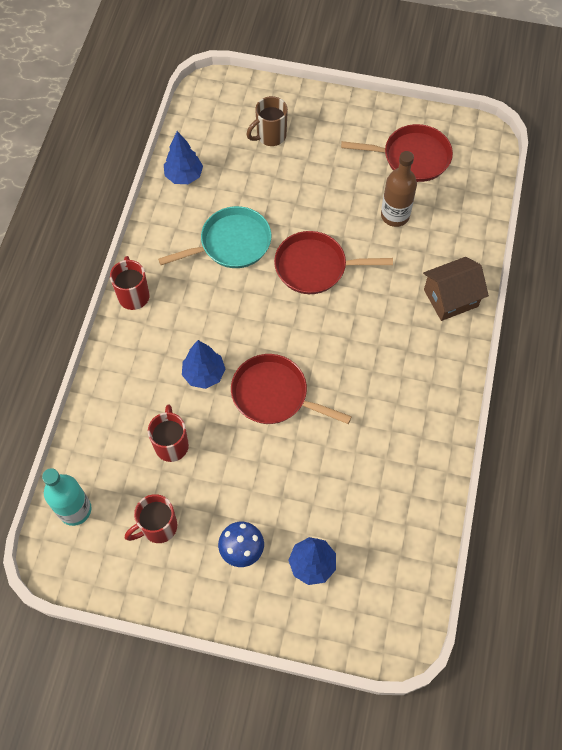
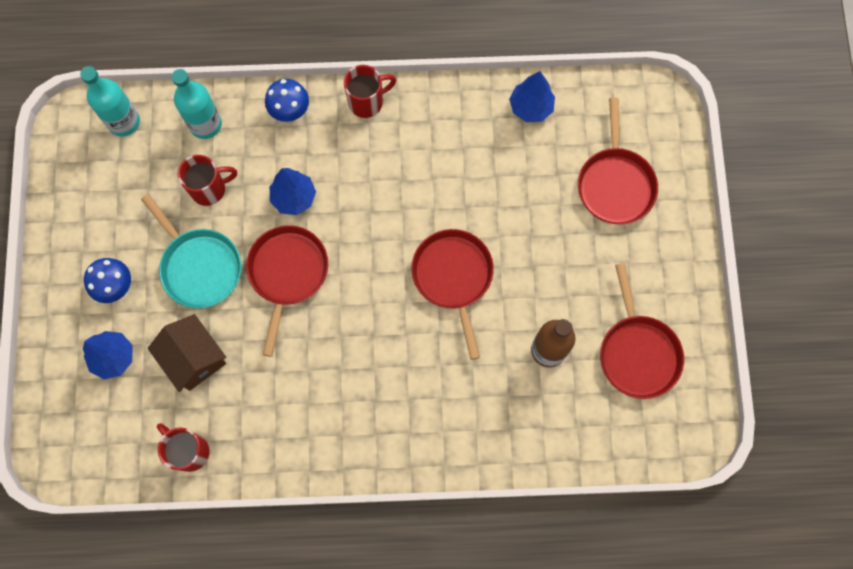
camera: 75 degrees right, 10 degrees up
(105, 435) = (205, 124): none -> turquoise bottle
(118, 359) = (290, 110): none -> blue mushroom
(158, 527) = (122, 202): red mug -> red mug (189, 451)
(231, 243) = (458, 181): turquoise pan -> turquoise pan (199, 266)
(270, 136) = (615, 184): brown mug -> red pan
(450, 298) = (455, 437): brown house -> brown house (194, 358)

